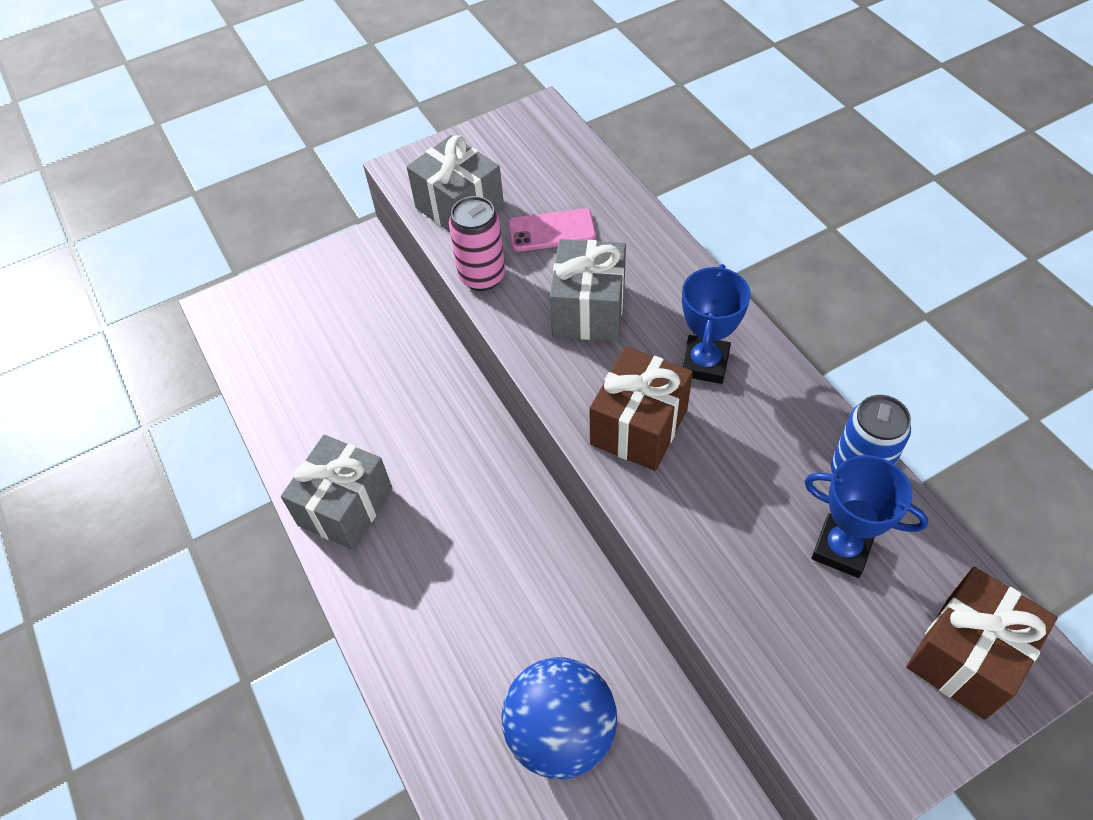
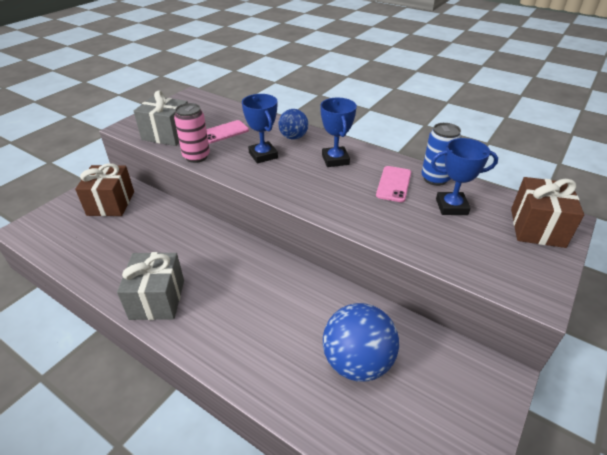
camera: 30 degrees left, 15 degrees down
(588, 310) = (263, 155): grey gift -> blue trophy
(639, 426) = (320, 191): brown gift -> brown gift (111, 203)
(662, 282) = (293, 137): none -> blue ball
(773, 458) = (394, 184): none -> pink phone

